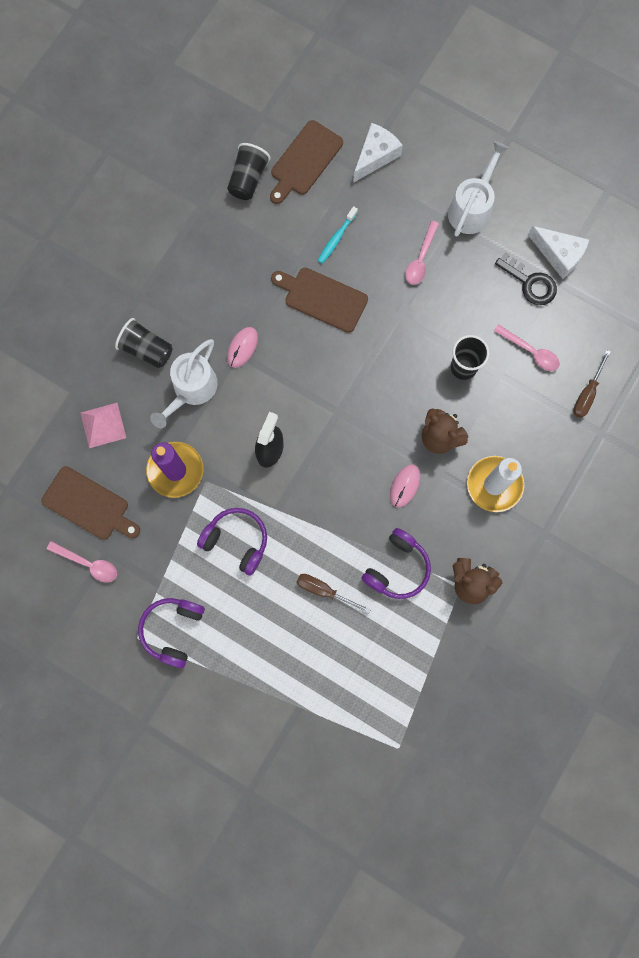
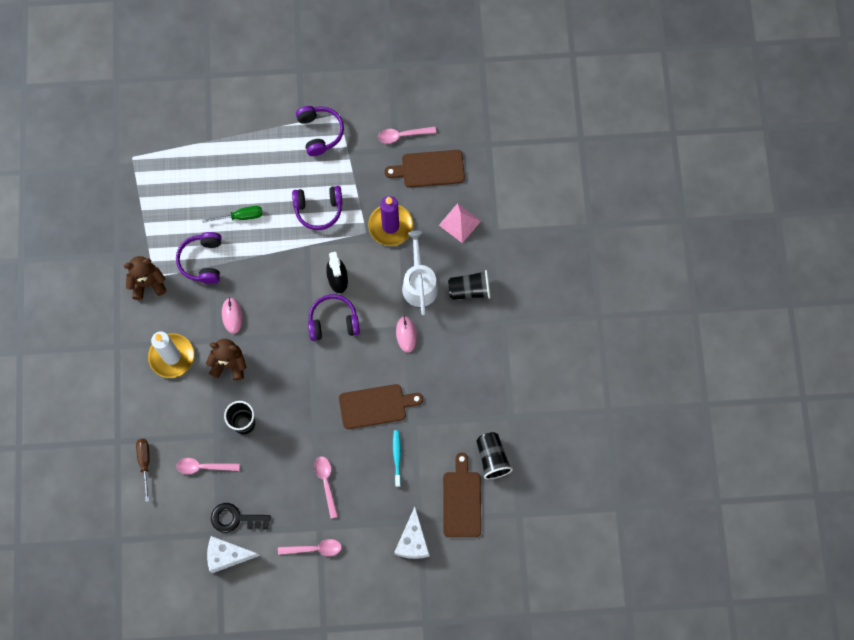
camera: 145 degrees right, 5 degrees down
(305, 409) = (333, 321): none -> purple headphones
(324, 591) = (240, 216): brown screwdriver -> green screwdriver
(472, 207) = (314, 549): white watering can -> pink spoon

